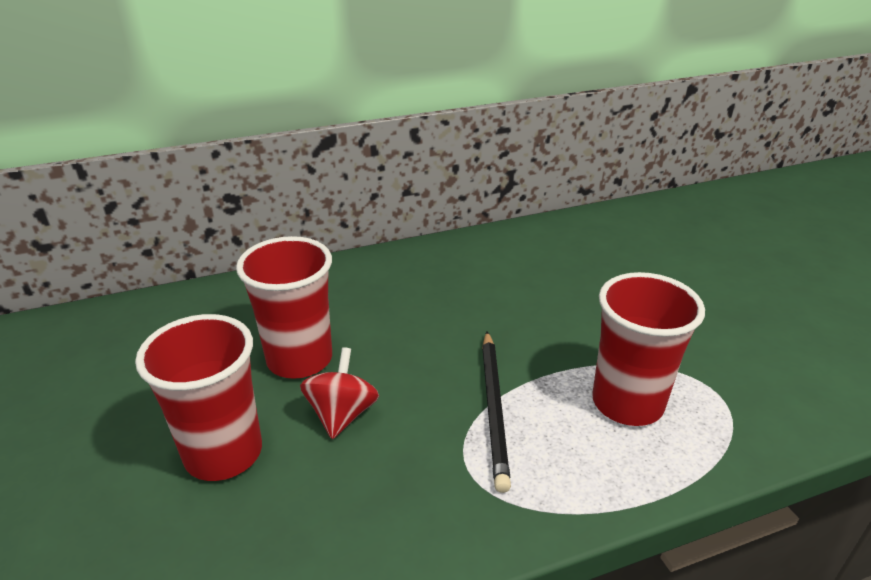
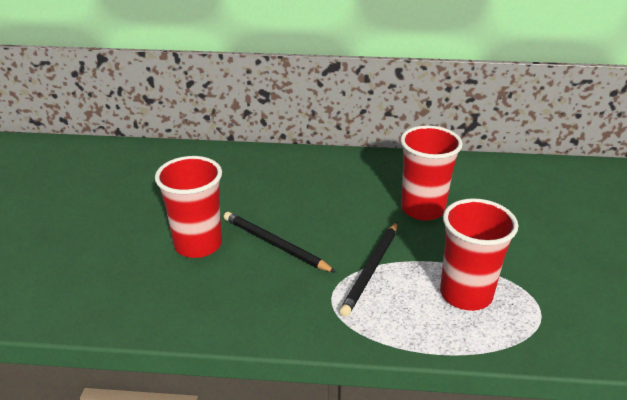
camera: 25 degrees right, 0 degrees up
(299, 359) = (268, 206): red cup -> red cup (422, 209)
(342, 414) = (275, 244): red spinning top -> black pencil

